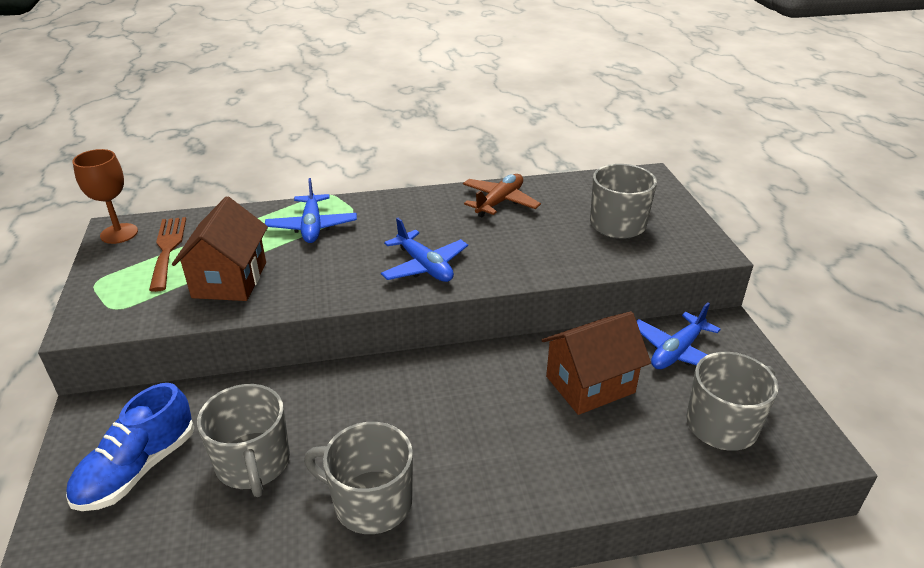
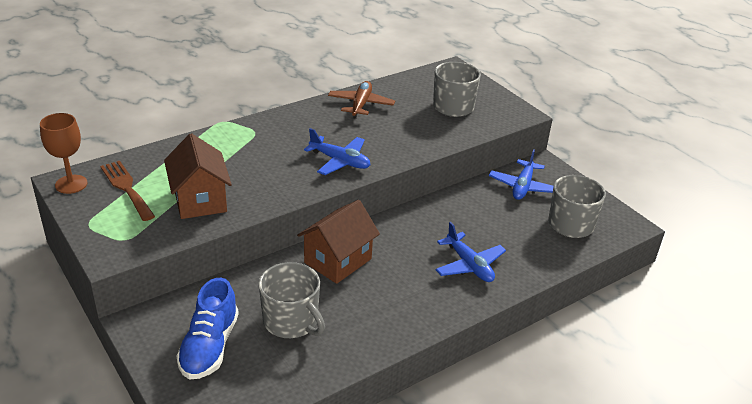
camera: 25 degrees left, 0 degrees up
(312, 227) = (231, 149): blue plane -> blue plane (469, 265)
(371, 502) = (388, 322): grey mug -> none
(590, 384) = (481, 219): brown house -> brown house (338, 261)

